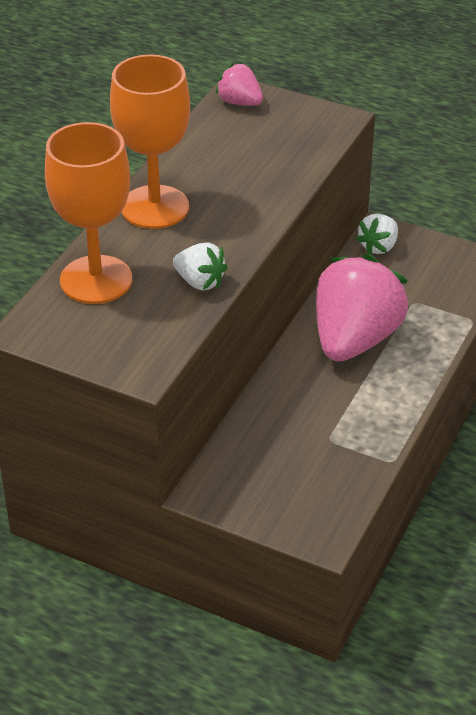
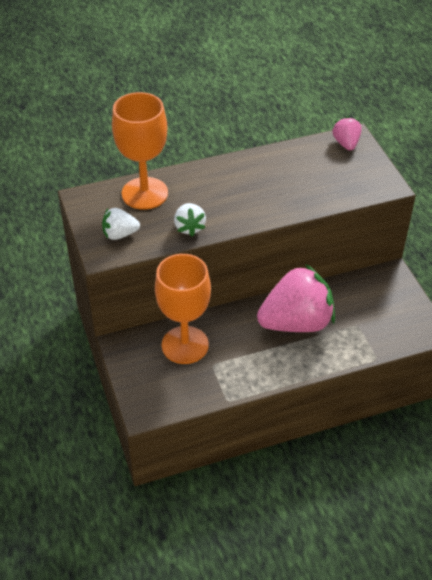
camera: 45 degrees right, 5 degrees up
(154, 207) = (223, 174): orange goblet -> orange goblet (185, 345)
(378, 246) = (379, 281): white strawberry -> white strawberry (120, 234)

